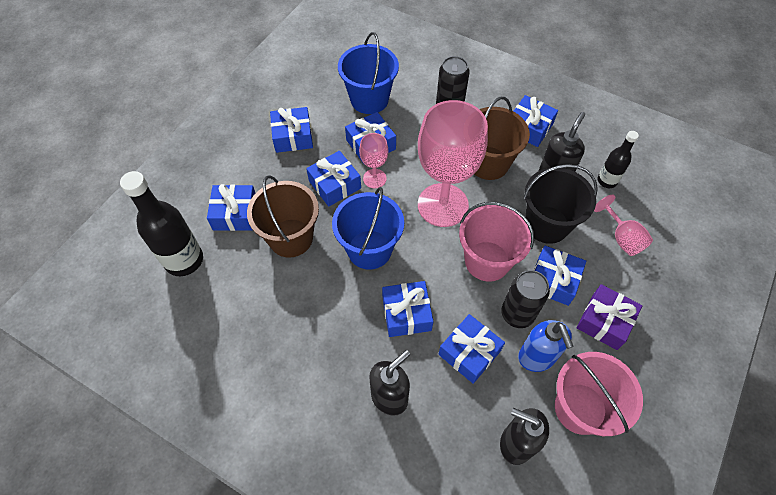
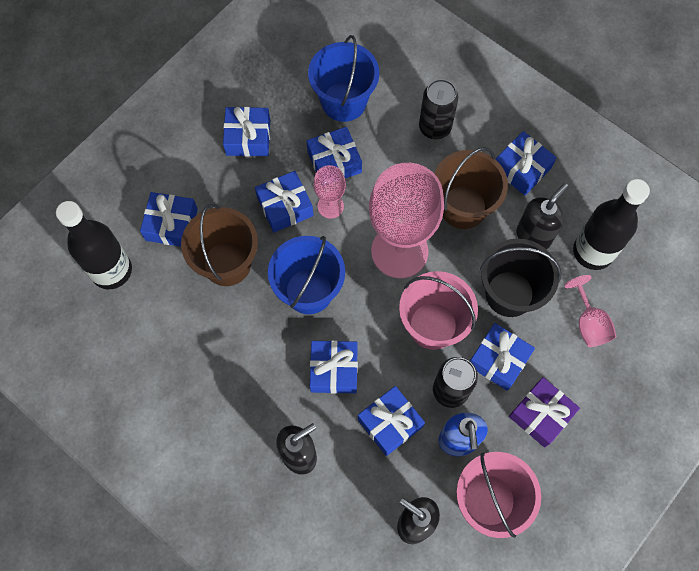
camera: 10 degrees right, 10 degrees up
(607, 181) = (593, 251): black bottle -> black bottle, size x1.78

